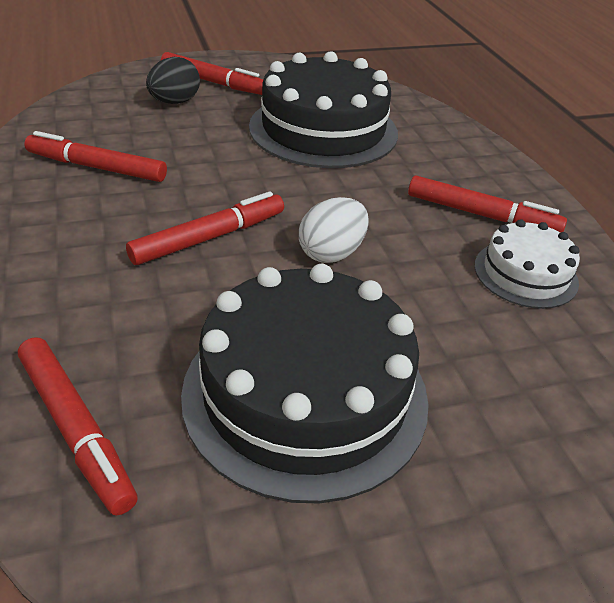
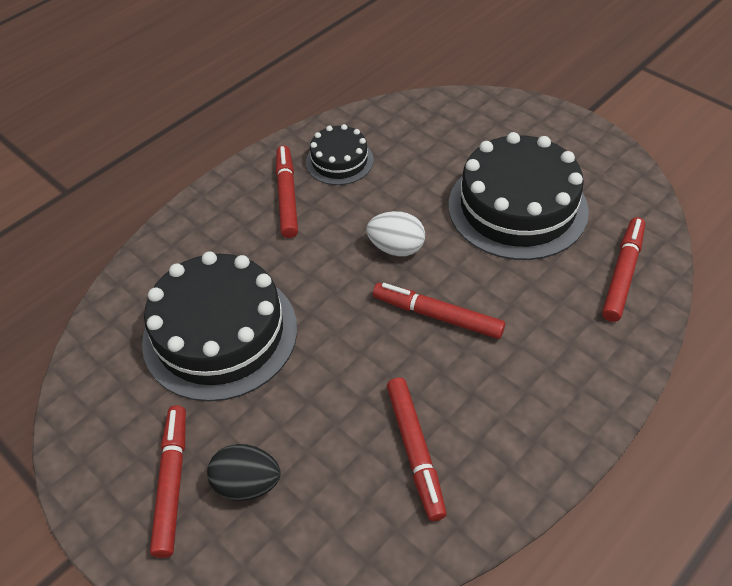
camera: 115 degrees left, 10 degrees up
(525, 274) = (339, 161): white cake -> black cake

